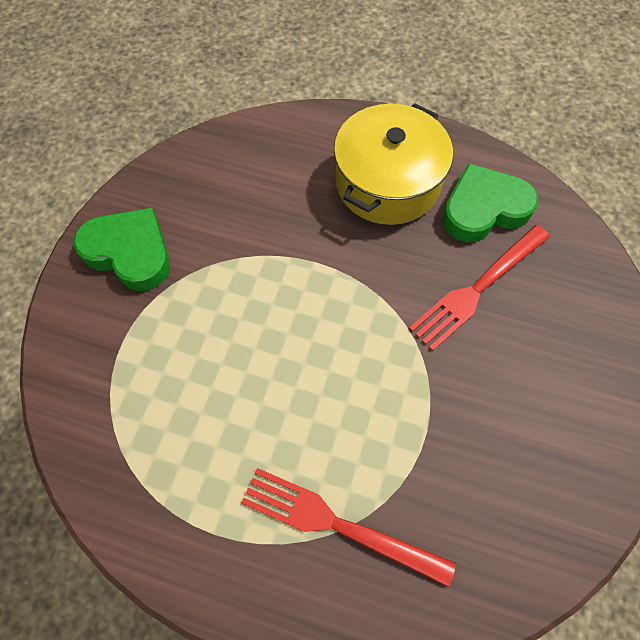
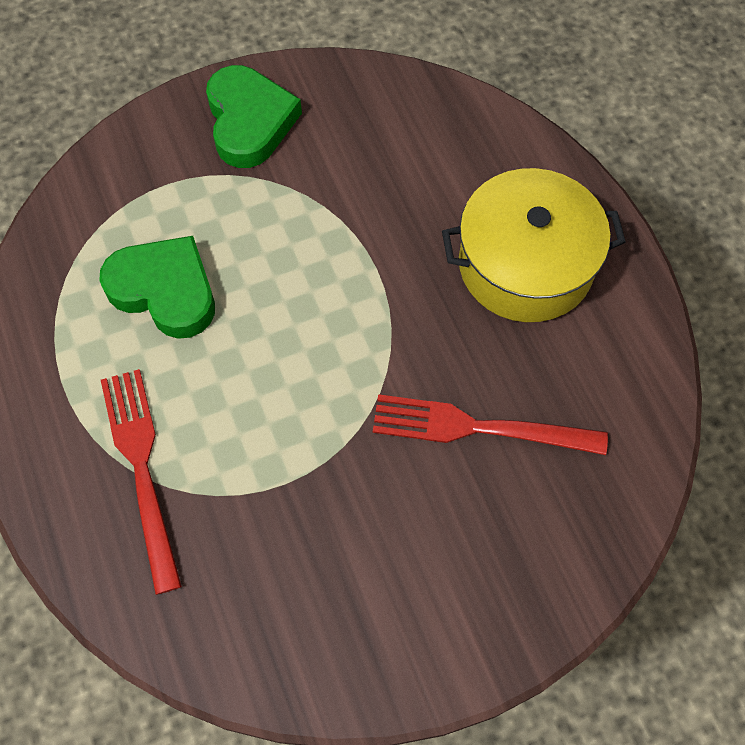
camera: 50 degrees right, 0 degrees up
(484, 209) = (581, 372): green heart -> green heart (165, 290)

